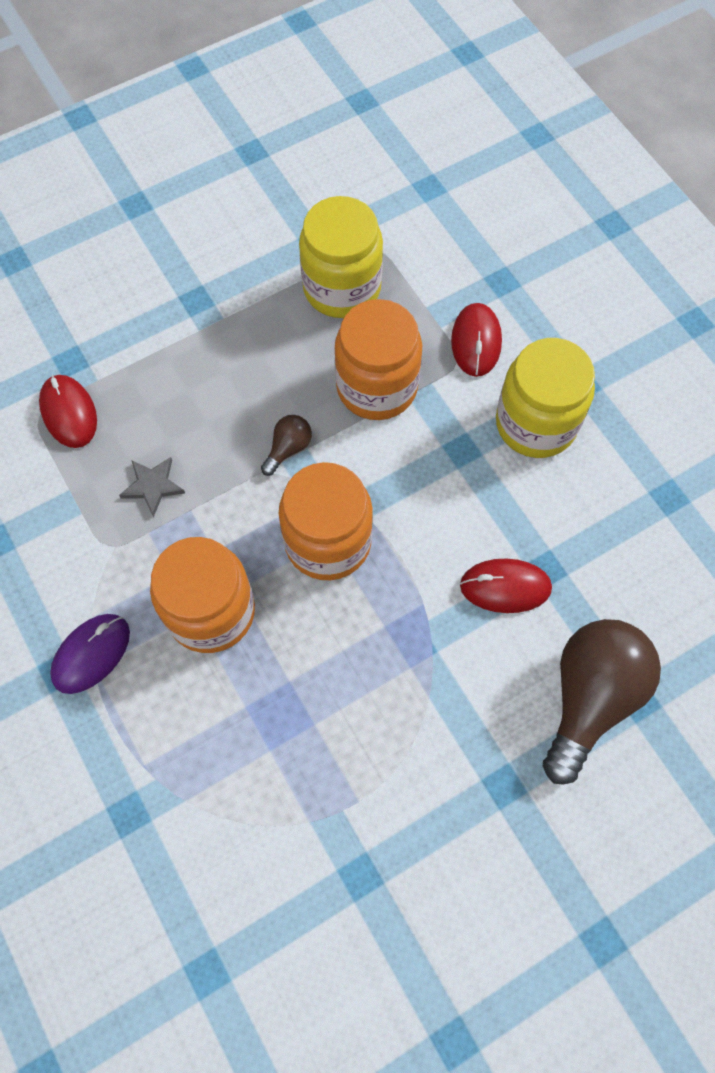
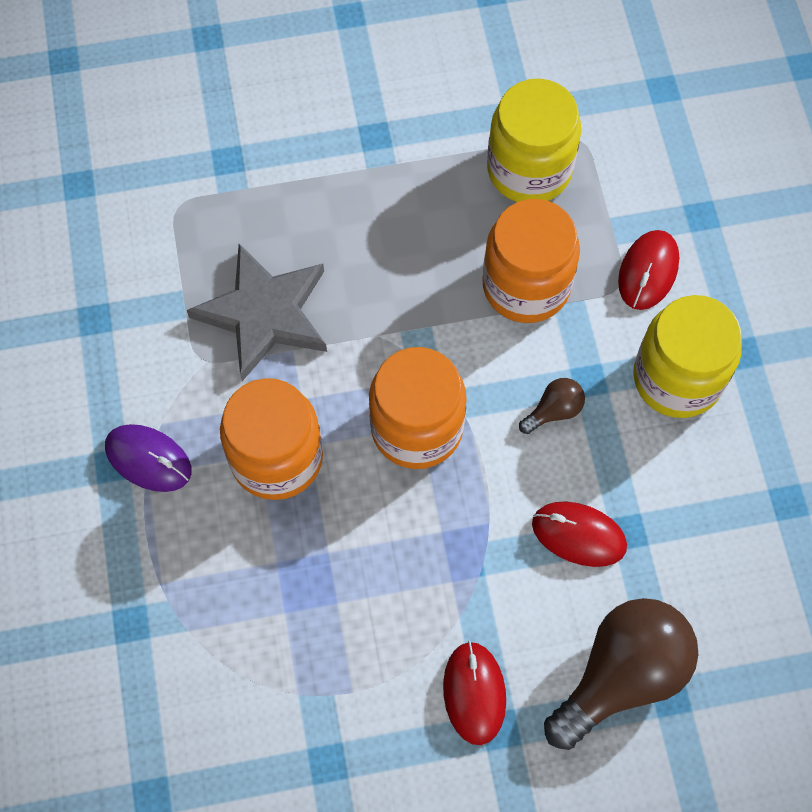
camera: 20 degrees right, 0 degrees up
(69, 413) = (208, 212): red mouse -> red mouse (474, 693)
(91, 654) = (148, 459): purple mouse -> purple mouse turned 60 degrees clockwise
(153, 486) = (264, 314): grey star -> grey star, size x2.13
(288, 448) = (412, 320): brown light bulb -> brown light bulb (554, 411)

